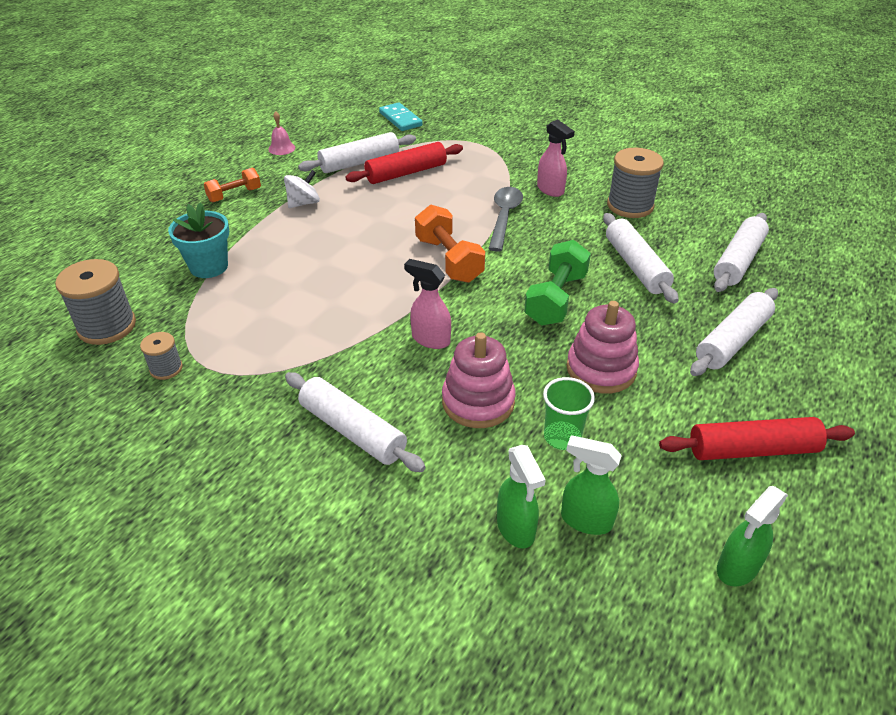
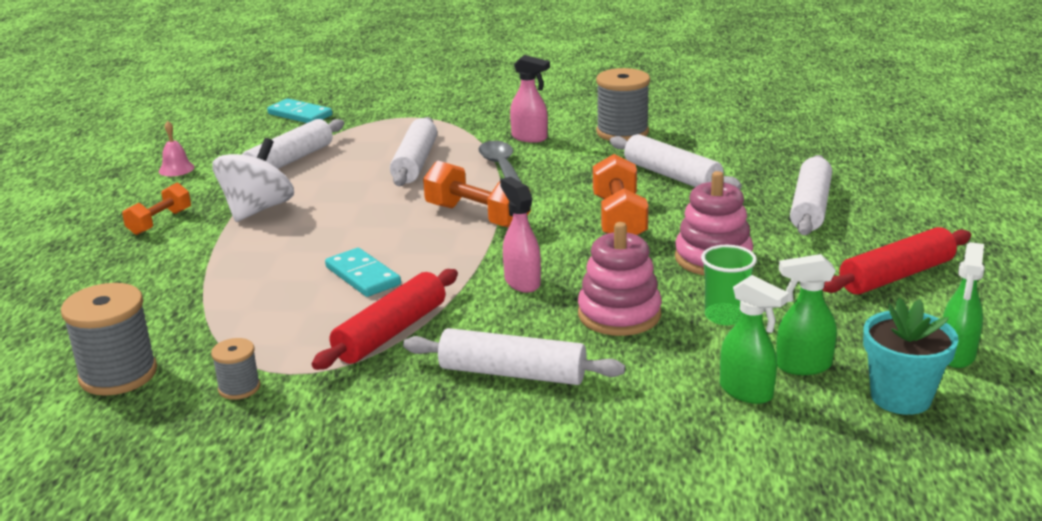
camera: 25 degrees left, 15 degrees down
(209, 267) = (196, 290): turquoise flower pot -> turquoise flower pot (900, 397)
(303, 203) = (257, 209): white spinning top -> white spinning top, size x1.61
(323, 292) = (362, 276): none -> turquoise domino
(406, 173) = (354, 158): red rolling pin -> red rolling pin (390, 332)
(430, 339) = (522, 282): pink spray bottle -> pink spray bottle turned 60 degrees clockwise
(556, 299) = (619, 219): green dumbbell -> orange dumbbell
(738, 261) = (762, 150): white rolling pin -> white rolling pin (415, 163)

